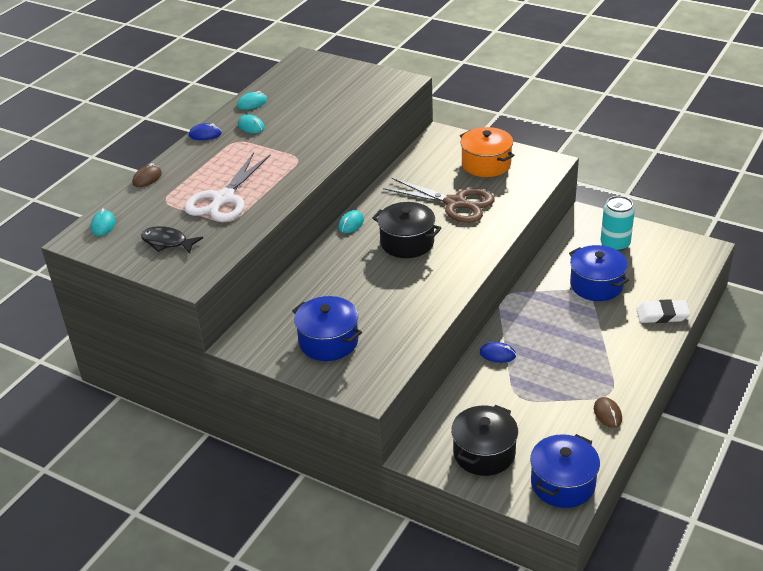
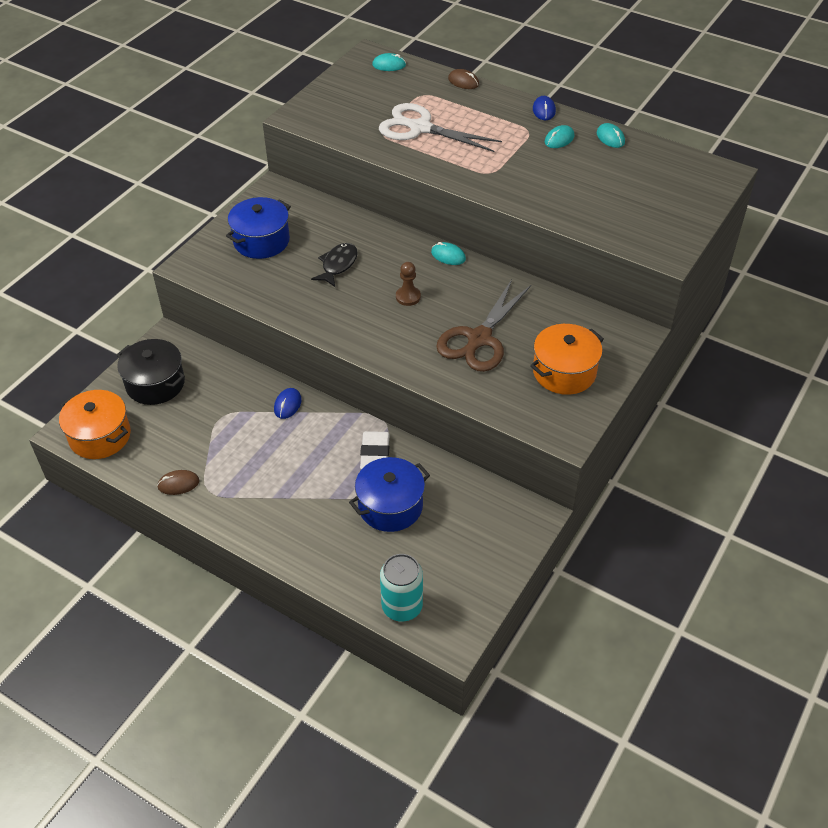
camera: 90 degrees right, 10 degrees up
(167, 242) = (354, 101): black fish -> black fish (338, 265)
(407, 242) = (408, 297): black pot -> brown pawn
(563, 483) = (100, 436): blue pot -> orange pot
(615, 244) = (471, 538): turquoise can -> turquoise can (402, 606)
(662, 315) = (324, 562): white eraser -> white eraser (375, 454)

